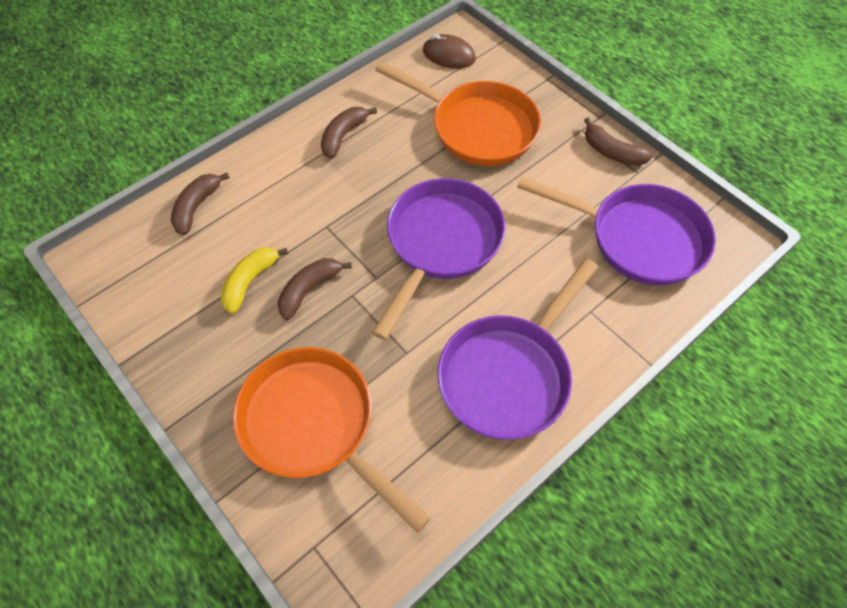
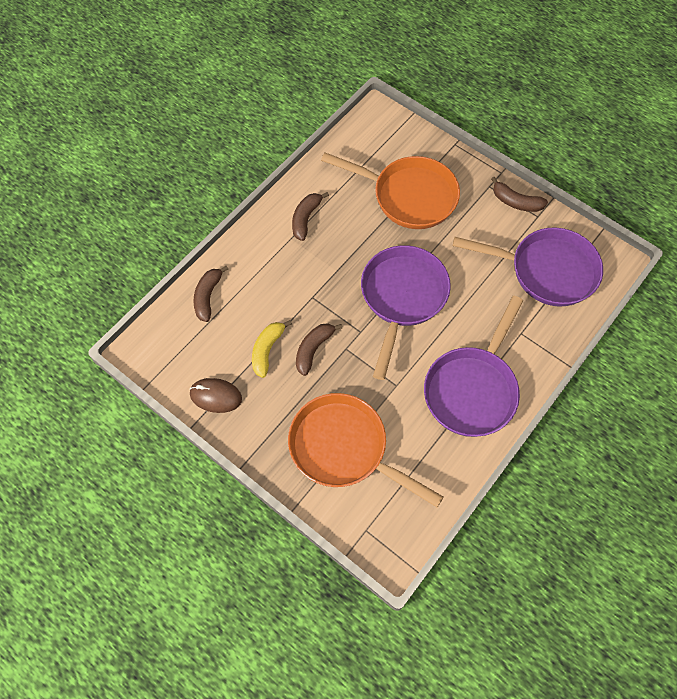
camera: 10 degrees left, 5 degrees up
(449, 55) = (372, 133): brown mouse -> brown mouse (216, 396)

